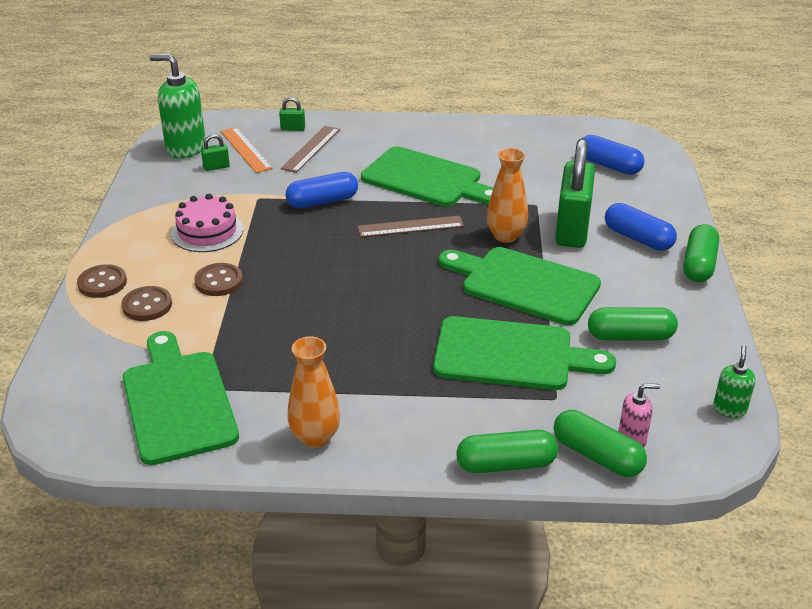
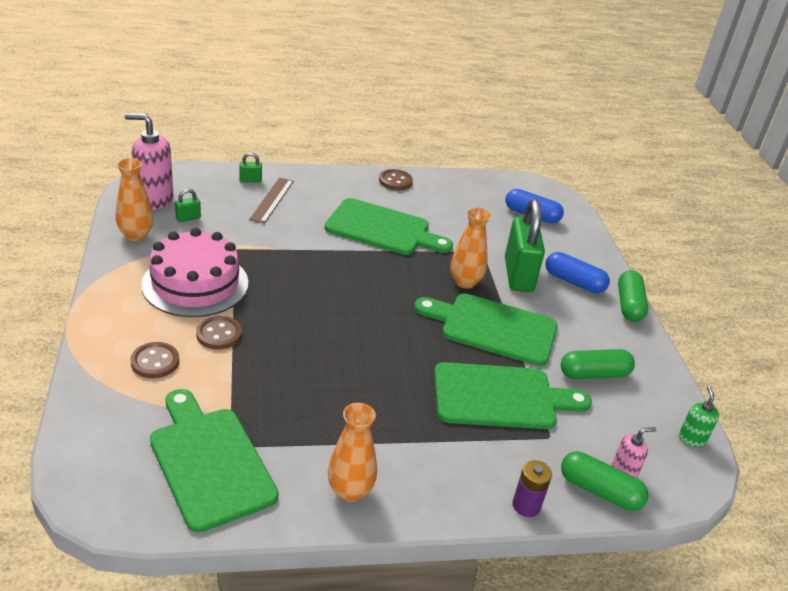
camera: 15 degrees left, 0 degrees up
(102, 283) = (105, 340): brown button -> brown button (395, 181)
(158, 183) = (136, 235): none -> orange vase
(185, 148) = (154, 200): green soap dispenser -> pink soap dispenser
(207, 231) = (195, 283): pink cake -> pink cake, size x1.56
(246, 149) = (212, 201): orange ruler -> none
(322, 201) = (296, 252): blue capsule -> none
(410, 227) = (380, 275): brown ruler -> none
(506, 464) = (526, 505): green capsule -> purple battery

